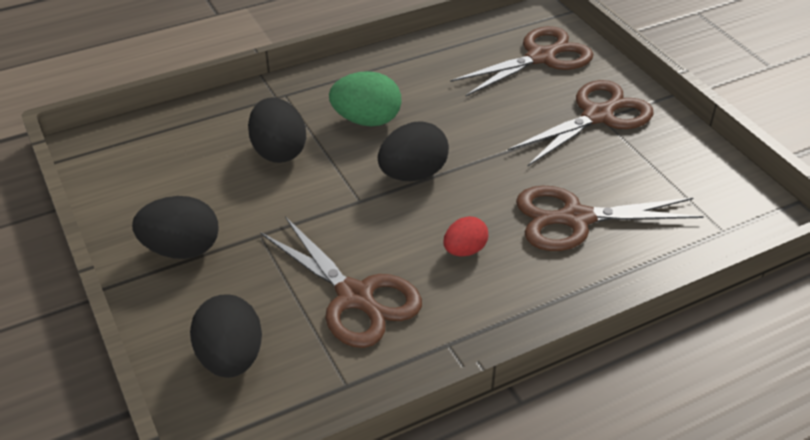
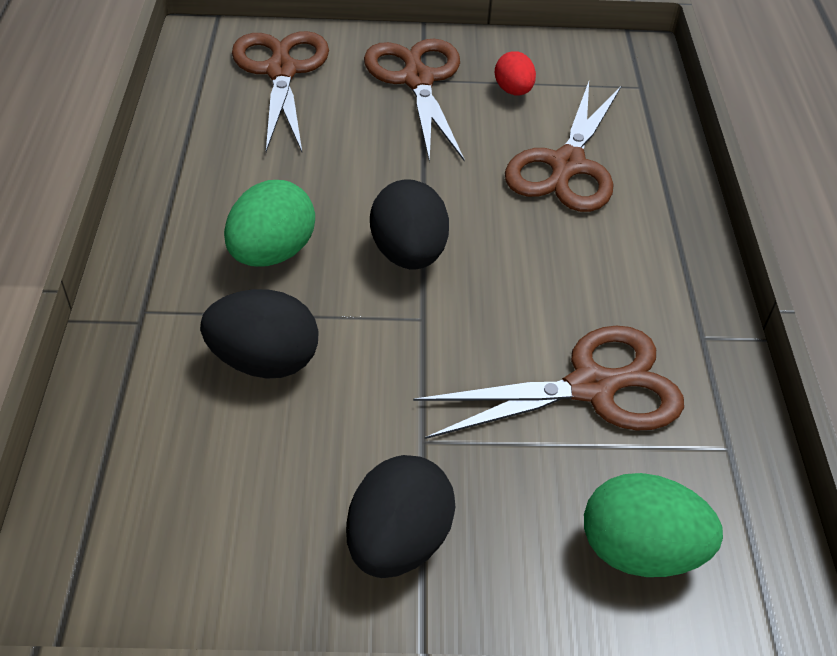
camera: 65 degrees left, 5 degrees up
(231, 358) = (639, 551): black egg -> green egg
(464, 250) = (566, 265): red egg -> red egg (513, 91)

